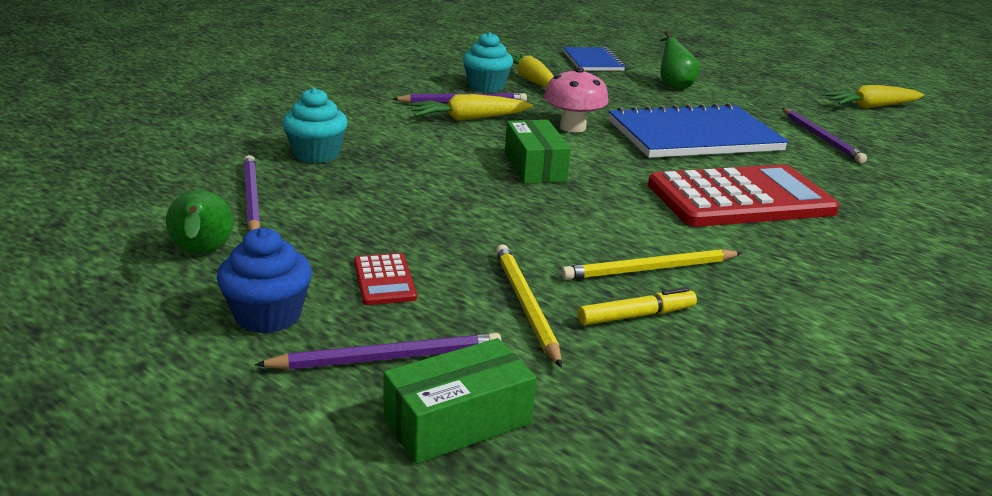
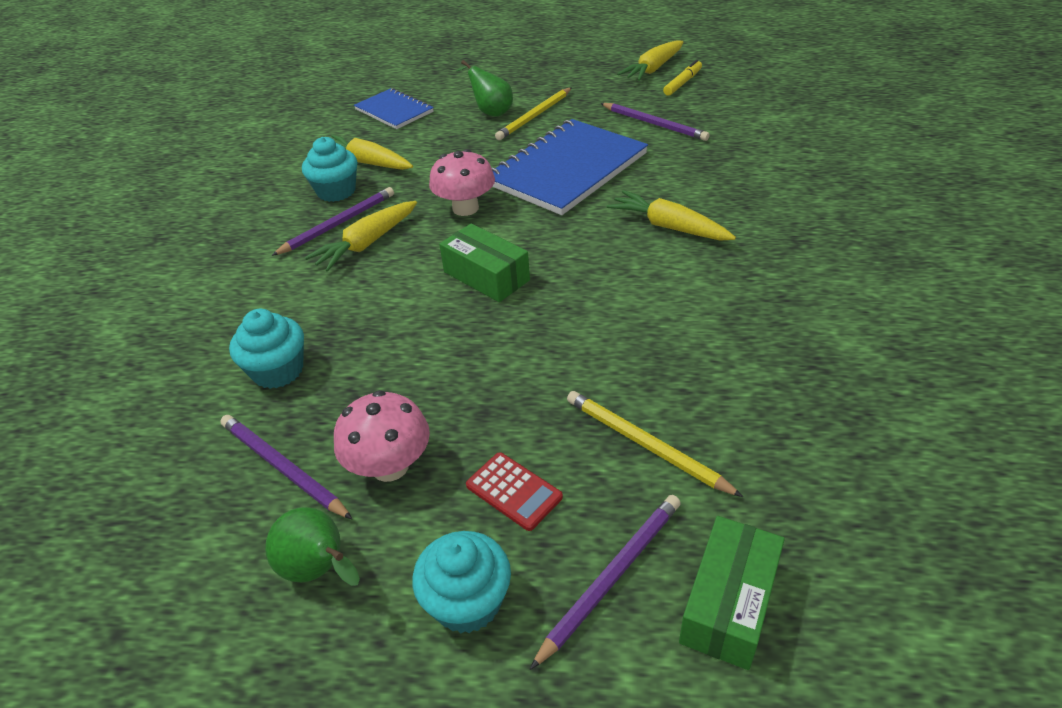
camera: 30 degrees left, 15 degrees up
(268, 316) = (467, 602): blue cupcake -> turquoise cupcake
(319, 228) = (390, 466): none -> pink mushroom
(636, 315) = (727, 403): yellow marker -> yellow marker (682, 83)
(650, 269) = (687, 346): yellow pencil -> yellow pencil (535, 116)
(740, 199) = (668, 227): red calculator -> yellow carrot

